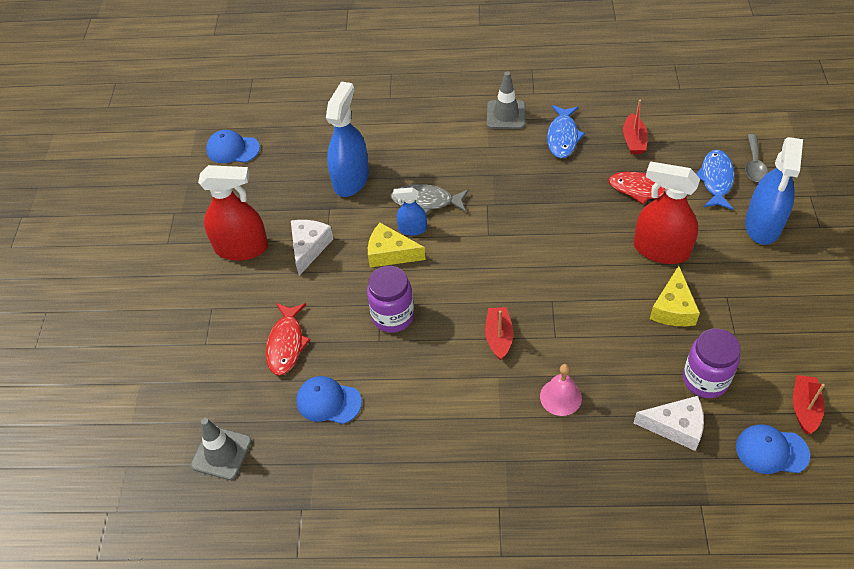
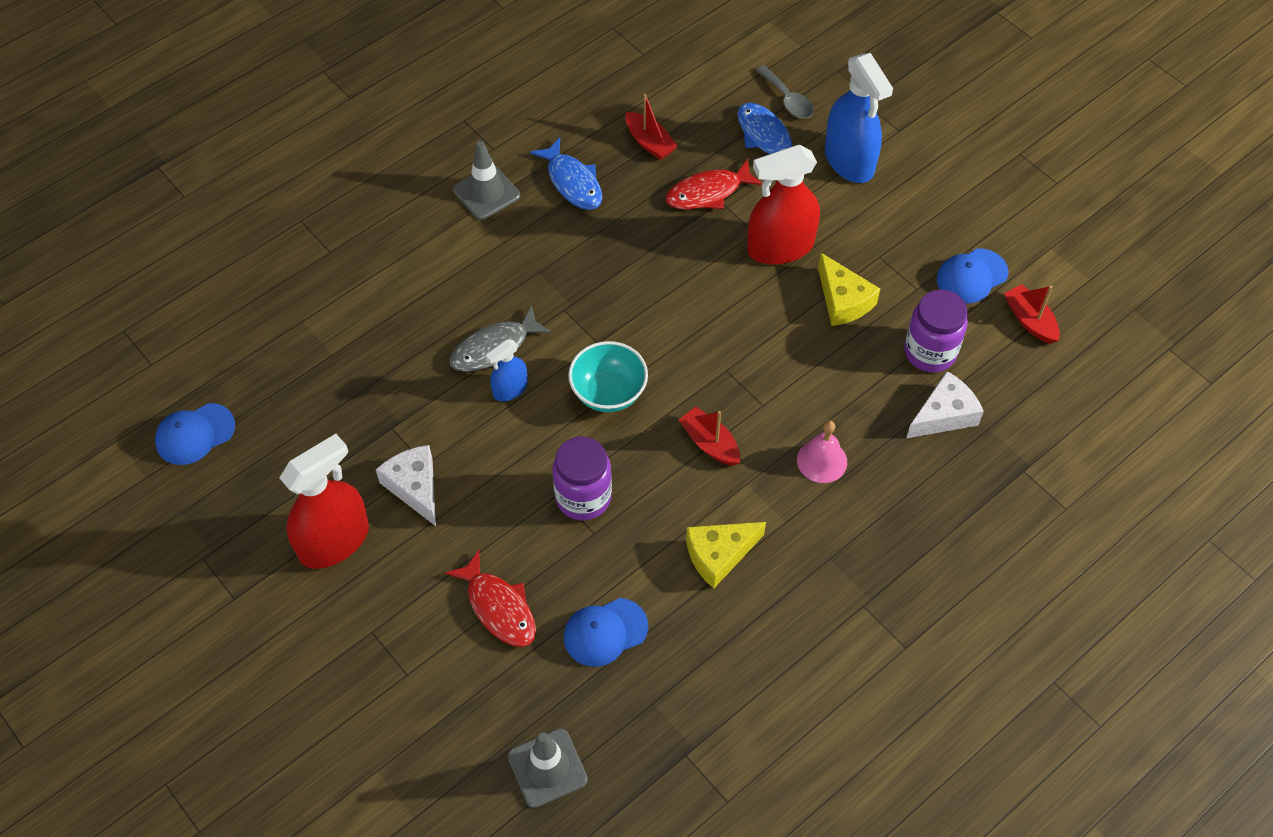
camera: 45 degrees left, 5 degrees up
(351, 179) = (382, 378): blue spray bottle -> none
(390, 253) = (513, 432): yellow cheese -> yellow cheese (719, 555)
(466, 267) = (608, 393): none -> turquoise bowl
(771, 451) = (1037, 379): blue cap -> blue cap (971, 276)

